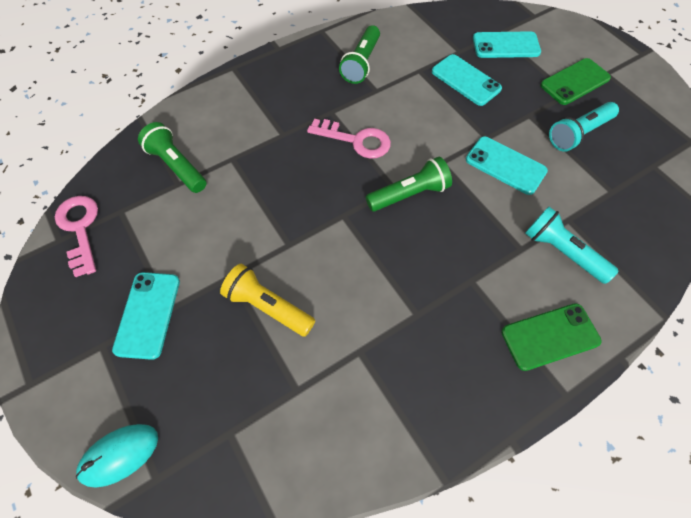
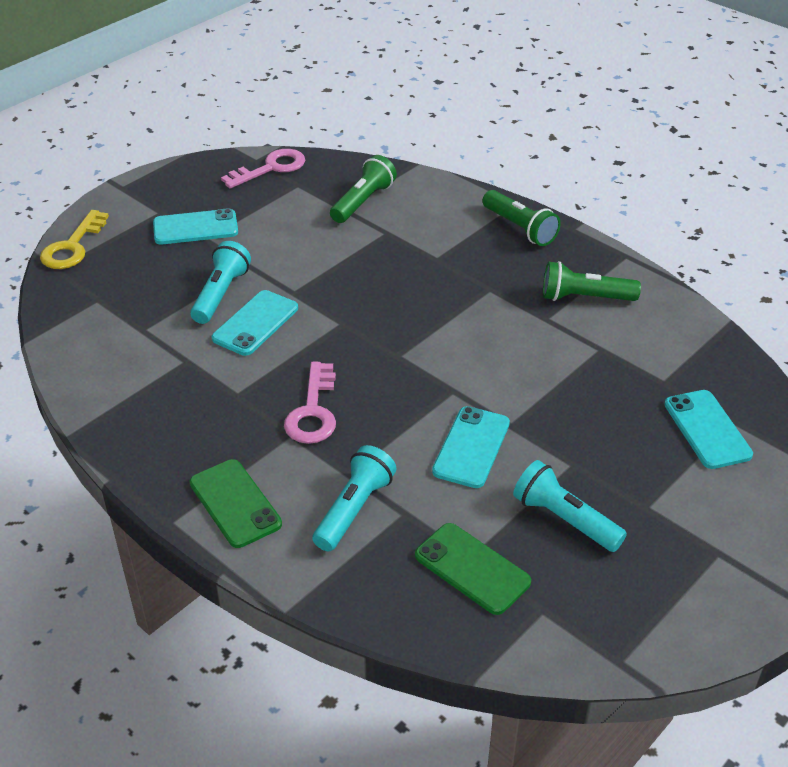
camera: 75 degrees right, 20 degrees down
(119, 455) = (72, 246): turquoise mouse -> yellow key
(268, 306) = (221, 294): yellow flashlight -> turquoise flashlight
(356, 140) = (454, 314): pink key -> pink key (313, 411)
(409, 194) = (391, 368): green flashlight -> green flashlight (520, 228)
(465, 80) = (608, 395): turquoise phone -> turquoise phone (255, 323)
(574, 82) = (672, 512): green phone -> green phone (472, 568)

